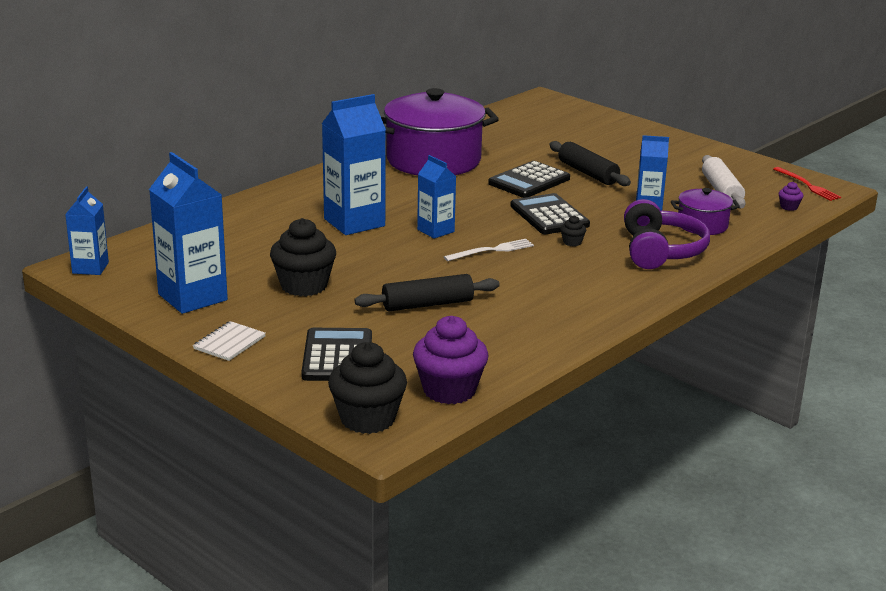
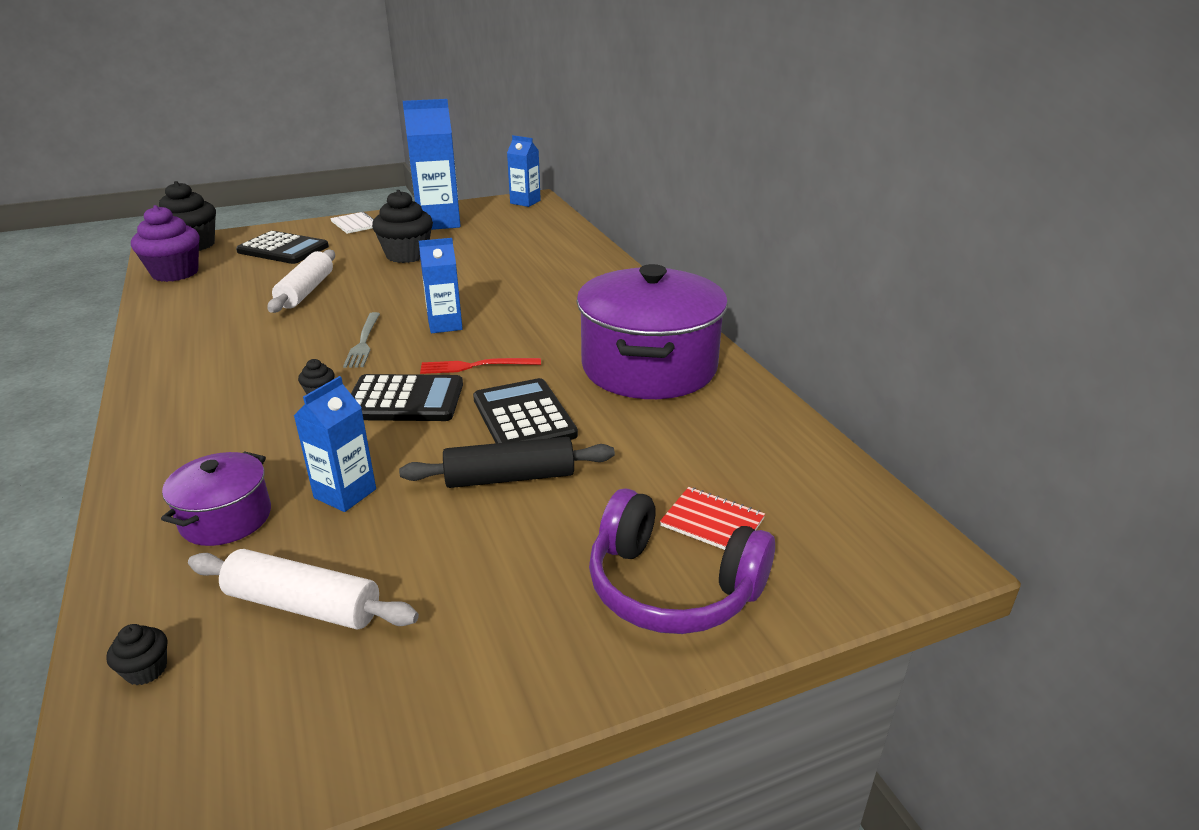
camera: 115 degrees right, 5 degrees up
(354, 222) = (508, 292): blue carton -> none
(427, 304) = (306, 291): black rolling pin -> white rolling pin
(492, 250) = (363, 342): white fork -> grey fork
(568, 131) = (712, 522): none -> red notebook
(660, 251) = (214, 448): purple headphones -> purple headphones (672, 587)
(789, 207) = (146, 670): purple cupcake -> black cupcake
(807, 185) = (181, 777): red fork -> red fork (476, 366)

